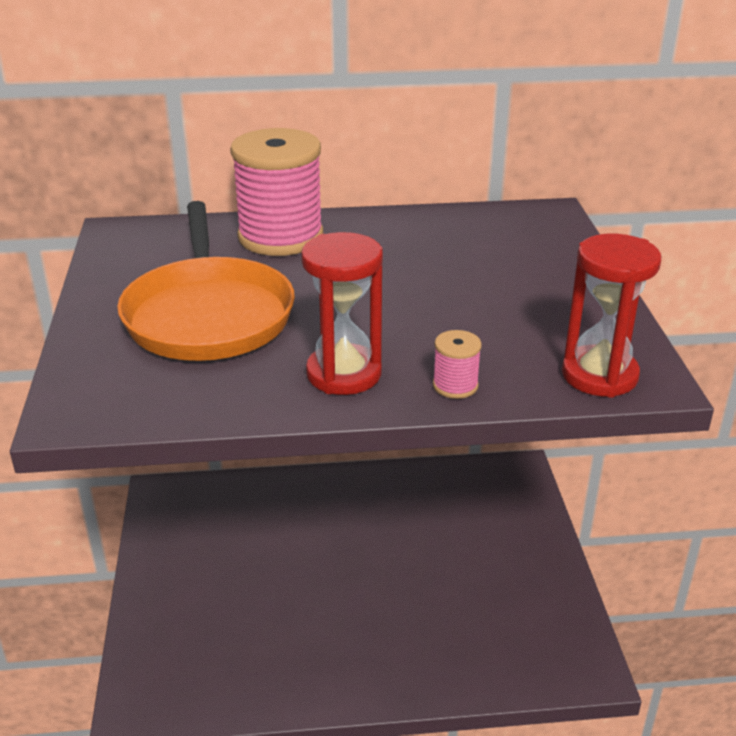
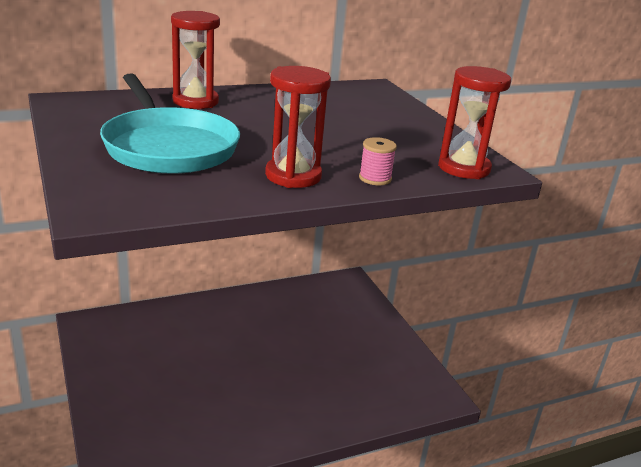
camera: 20 degrees left, 5 degrees down
(208, 314) = (168, 147): orange pan -> turquoise pan
(280, 237) = (195, 101): pink spool -> red hourglass

